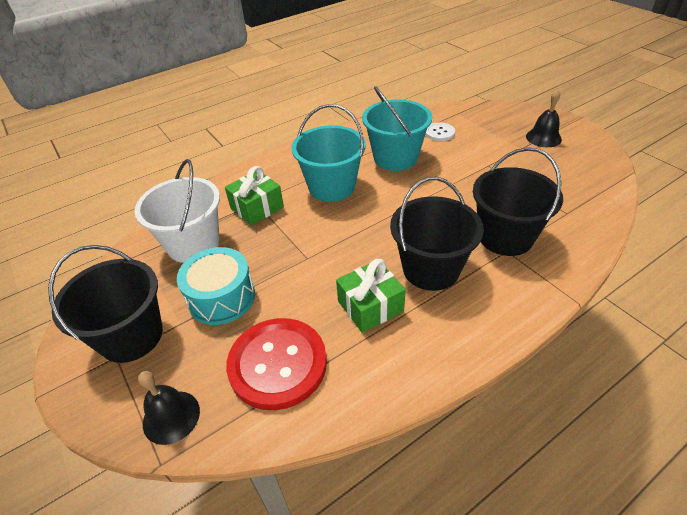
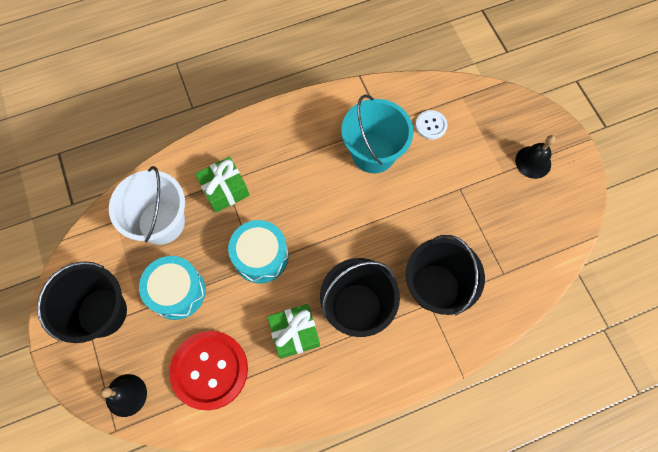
camera: 10 degrees right, 25 degrees up
(310, 249) = (261, 256): none -> turquoise drum
(332, 187) = (300, 179): turquoise bucket -> none

